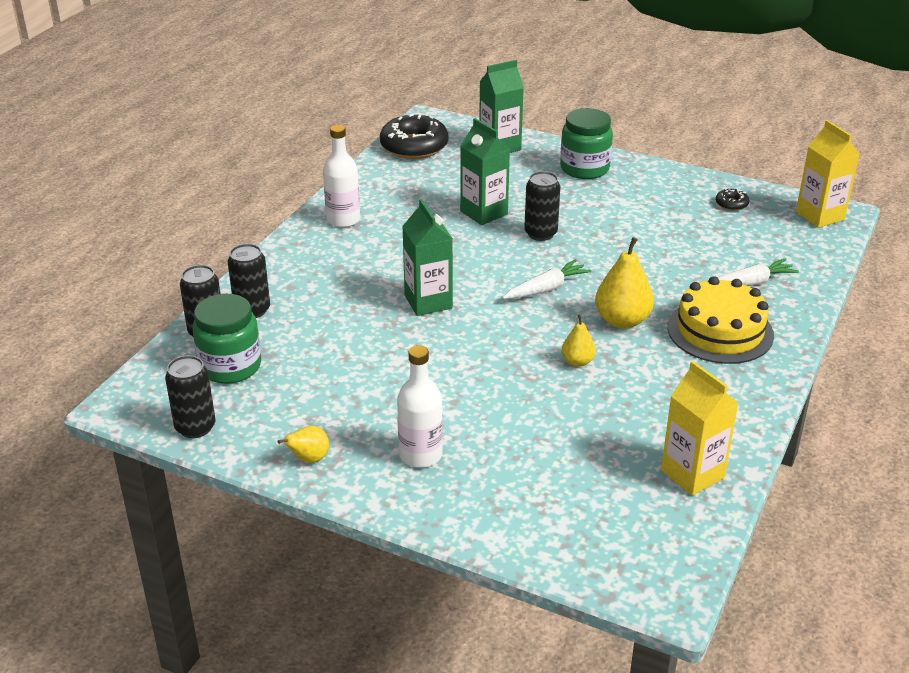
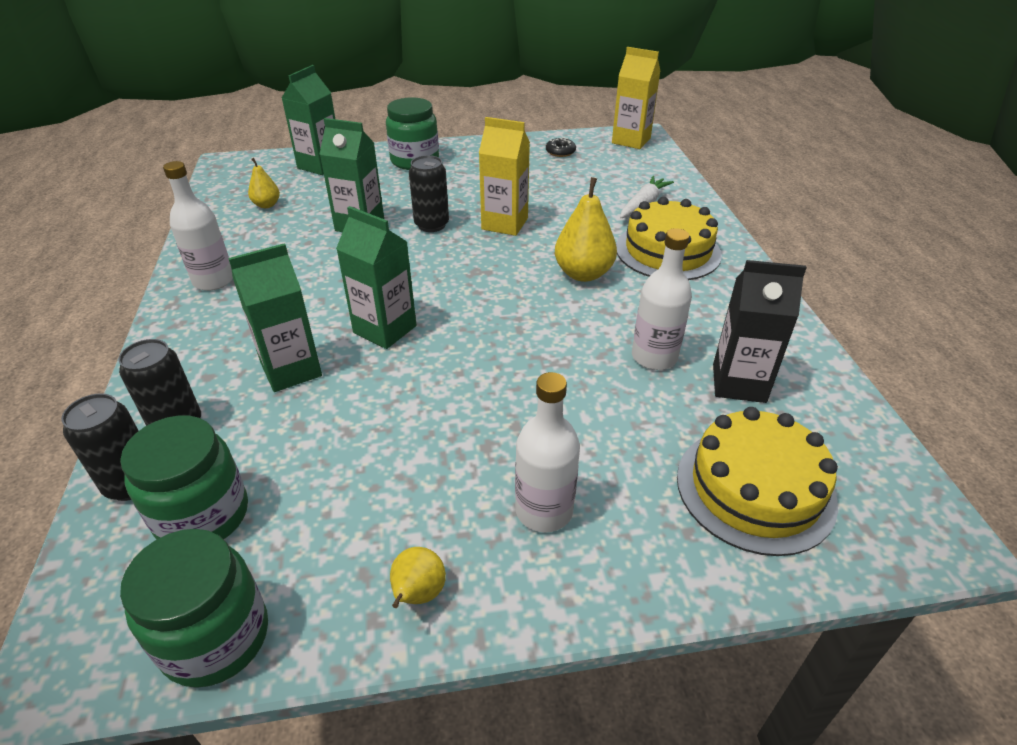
camera: 35 degrees left, 5 degrees up
(195, 427) = (216, 637): black can -> green jar
(344, 304) = (291, 370): none -> green carton
(414, 146) = (233, 188): black donut -> none
(546, 289) = (487, 271): white carrot -> none
(572, 510) = (755, 488): none -> yellow cake
(577, 361) = (588, 328): yellow pear -> yellow pear (267, 205)
(604, 403) = (654, 357): none -> white bottle
(648, 448) = (739, 383): none -> black carton
(692, 474) = (801, 390): yellow carton -> yellow carton (504, 224)

